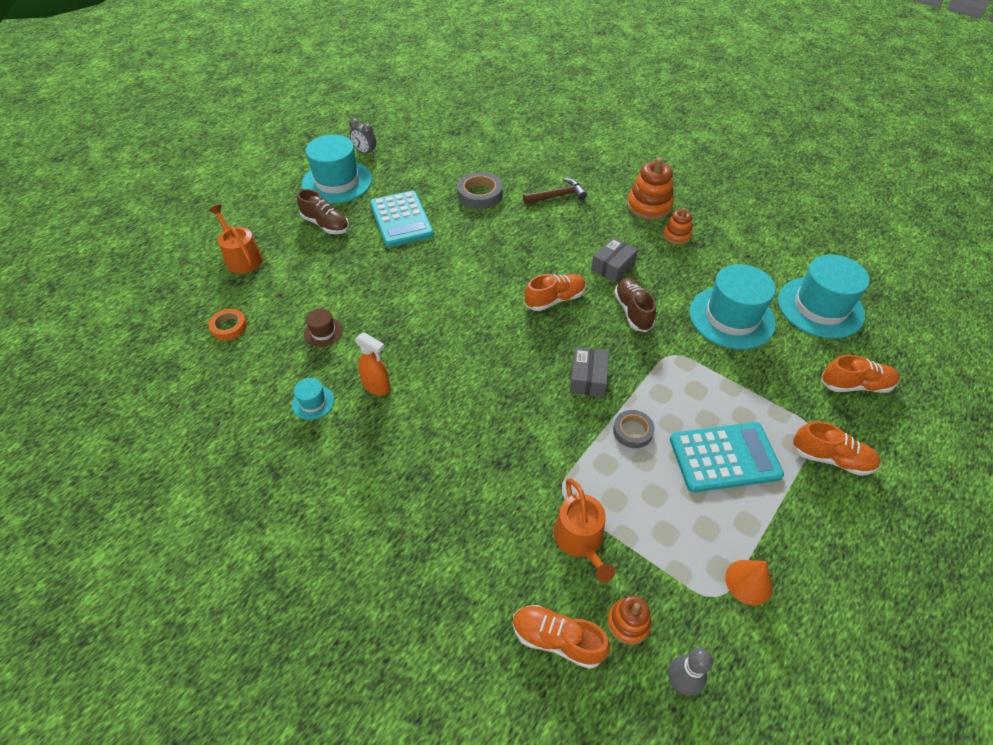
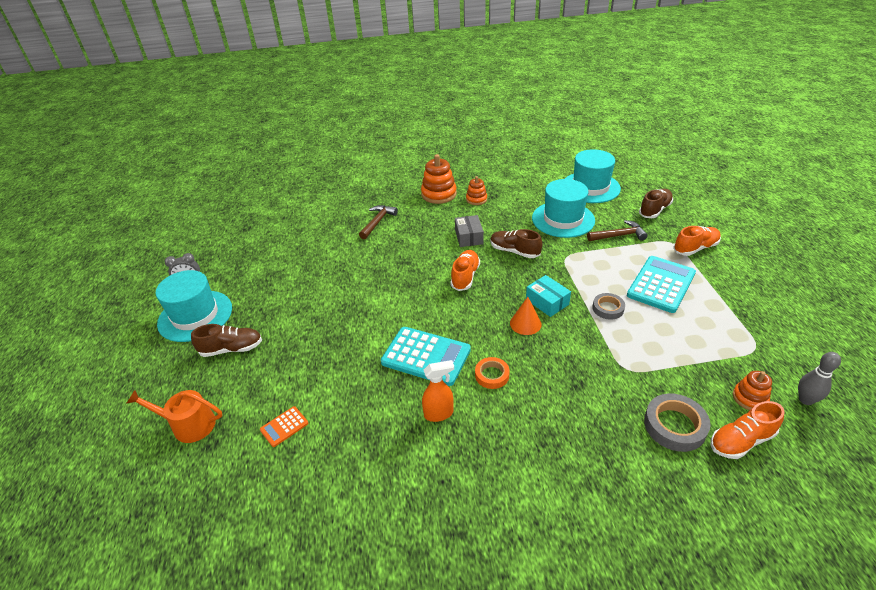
camera: 45 degrees left, 10 degrees down
(229, 327) = (258, 479): orange tape -> orange tape (492, 375)
(283, 306) = (284, 426): none -> orange calculator
(313, 402) = (410, 464): turquoise hat -> none
(323, 332) = (344, 416): brown hat -> none
(401, 219) = (290, 304): turquoise calculator -> turquoise calculator (426, 356)
(480, 194) = (324, 253): grey tape -> grey tape (674, 425)
(580, 540) = (671, 382): orange watering can -> none
(588, 378) = (547, 302): grey box -> turquoise box
(748, 582) = (754, 329): orange cone -> orange cone (525, 323)
(764, 378) = (619, 235): none -> brown hammer
(855, 385) = (654, 210): orange shoe -> brown shoe

